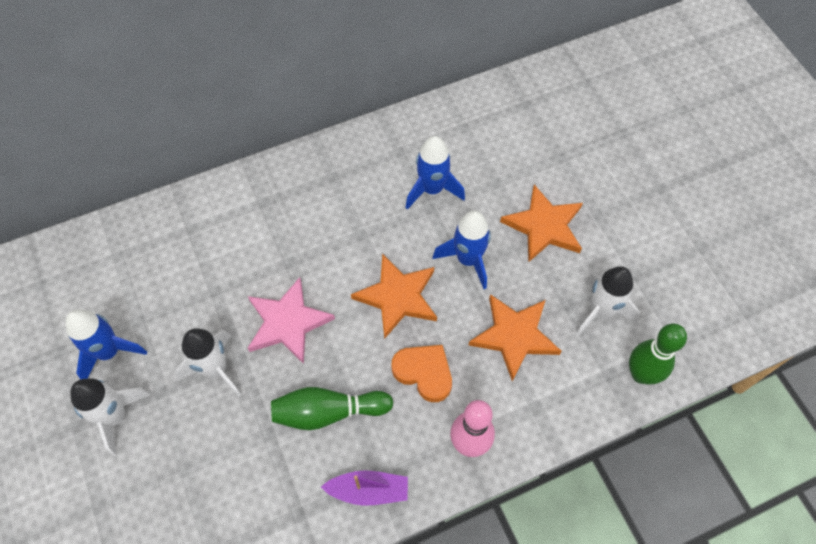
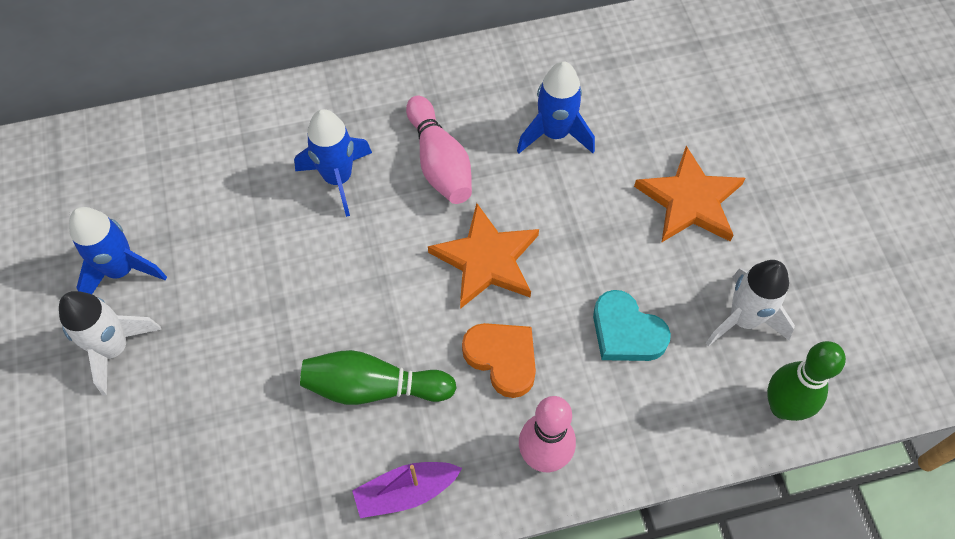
camera: 10 degrees right, 0 degrees up
(215, 369) = (245, 312): white rocket -> none
(287, 322) = (344, 269): pink star -> none
(347, 225) = (439, 162): none -> pink bowling pin
(368, 490) = (406, 492): purple boat -> purple boat turned 150 degrees clockwise
(468, 259) = (584, 227): blue rocket -> blue rocket (338, 178)
(514, 336) = (626, 332): orange star -> turquoise heart

